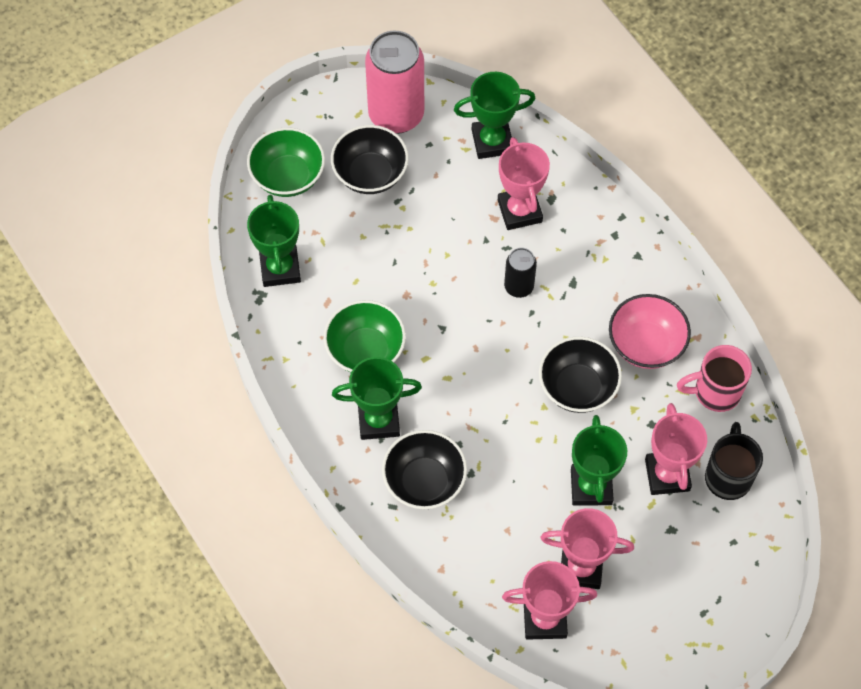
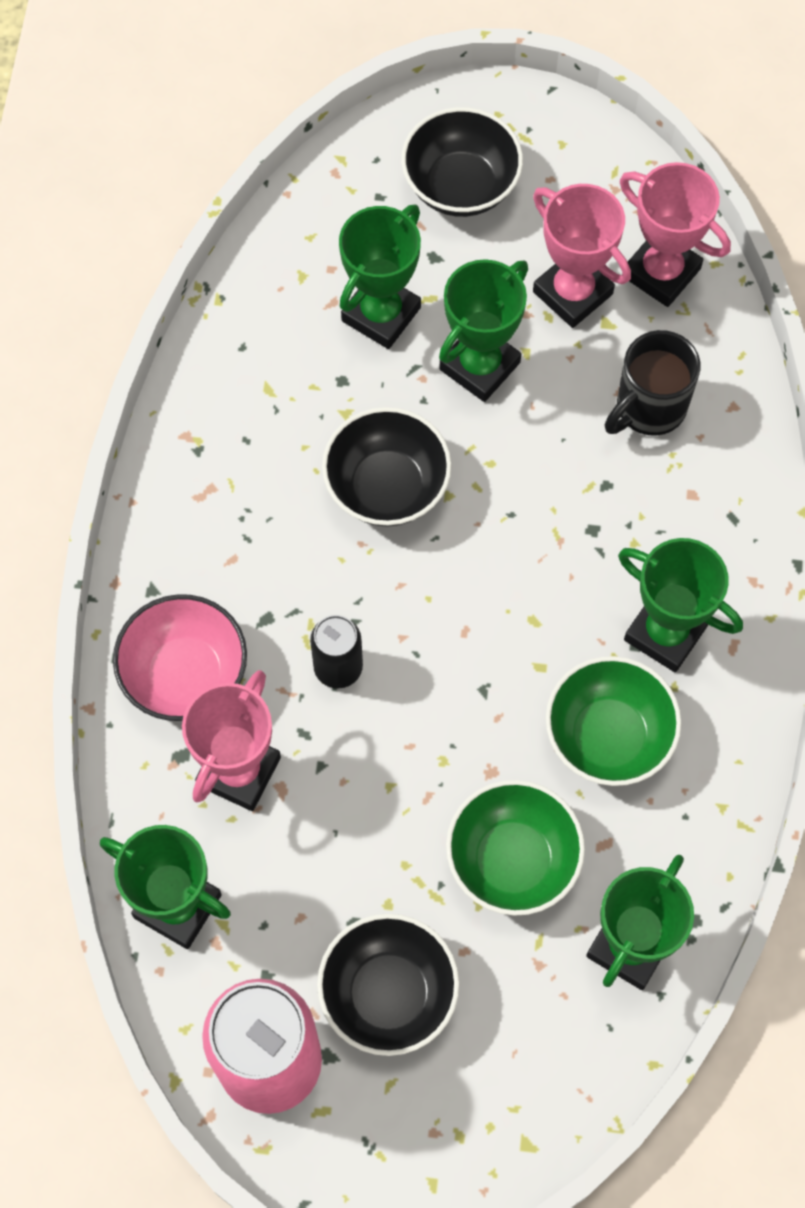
camera: 140 degrees left, 5 degrees up
(288, 177) = (507, 1086): green bowl -> green bowl (512, 860)
(424, 481) = (670, 517): black bowl -> black bowl (460, 186)
(646, 344) = (255, 474): pink bowl -> pink bowl (185, 674)
(667, 475) = (381, 314): pink trophy -> green trophy
(715, 392) = (232, 359): pink mug -> none
(728, 476) = (315, 263): black mug -> black mug (648, 408)

